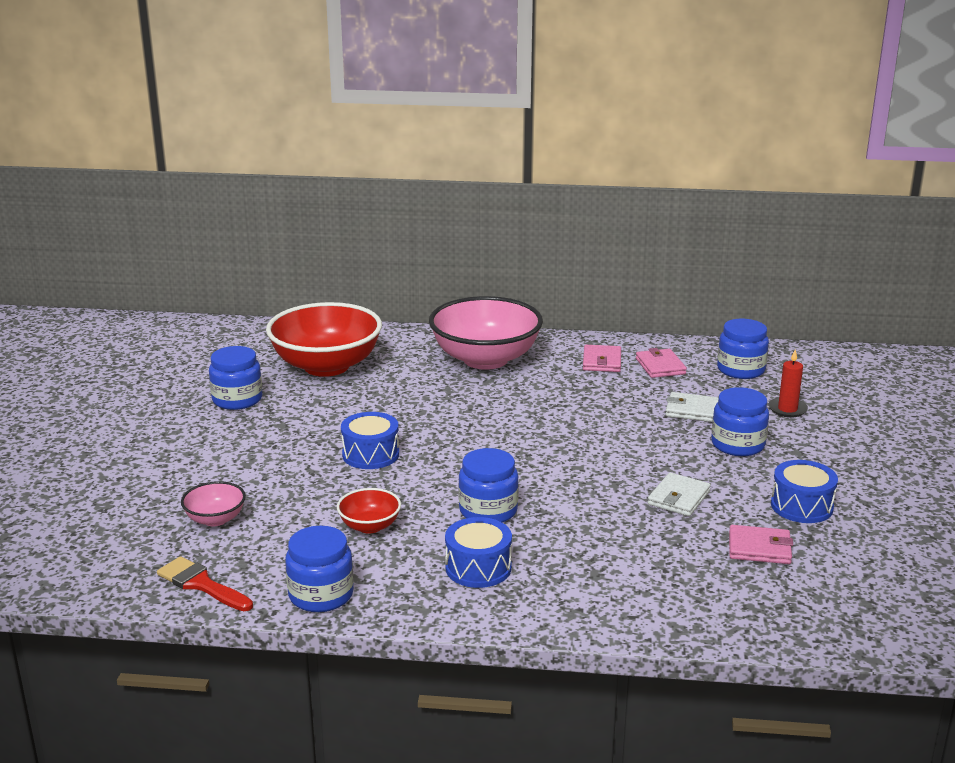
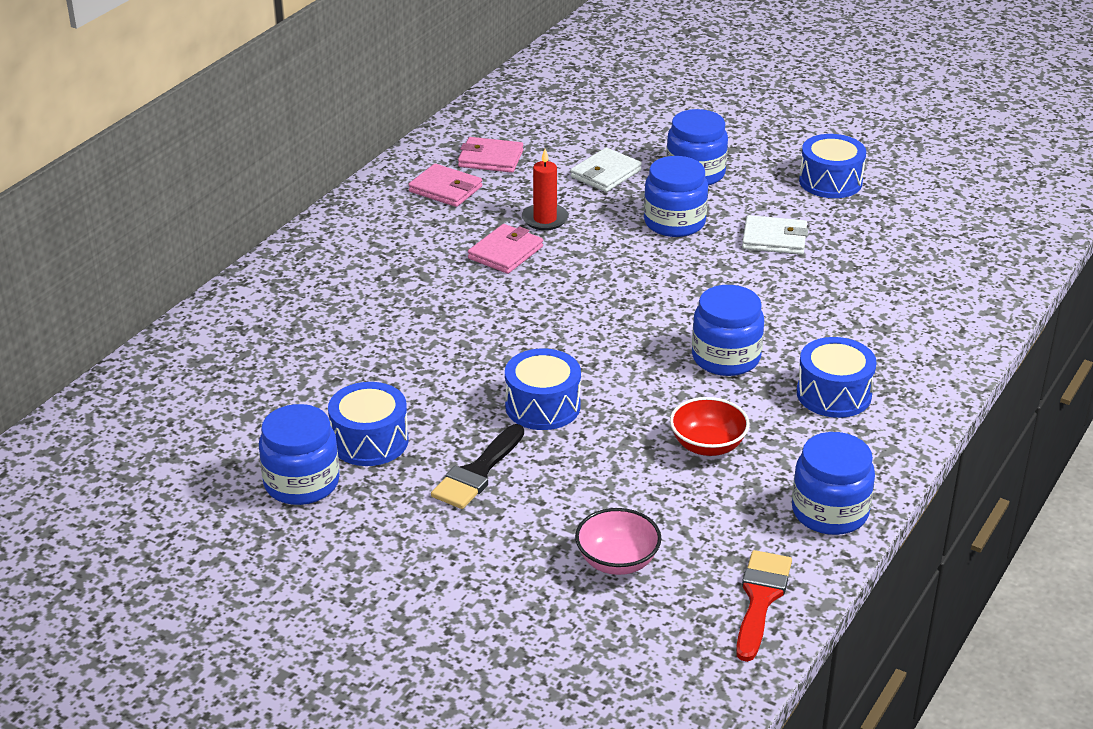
camera: 65 degrees left, 10 degrees up
(201, 584) = (760, 599): red brush -> red brush turned 135 degrees clockwise
(282, 449) = (477, 472): none -> black brush
(292, 408) = (369, 441): none -> blue drum
(326, 366) = (269, 386): red bowl -> none
(485, 359) = (366, 262): pink bowl -> none
(678, 498) = (774, 239): white wallet -> white wallet turned 45 degrees counterclockwise
(740, 370) = (541, 117): blue jar -> blue jar (674, 222)
(759, 548) = (888, 227): pink wallet -> pink wallet (505, 253)
(787, 409) = (646, 123): red candle -> red candle (545, 219)

